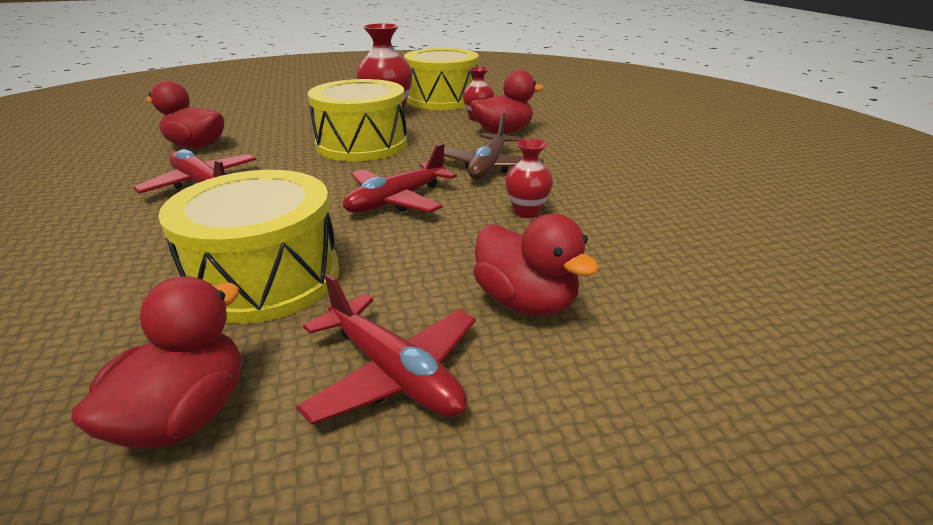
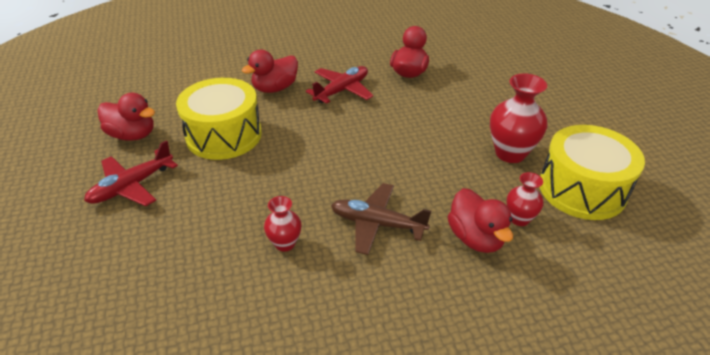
camera: 90 degrees right, 10 degrees up
(362, 144) = (423, 146): yellow drum -> none
(396, 201) = (311, 174): red plane -> none
(525, 302) = (169, 234): red duck -> red duck (275, 88)

